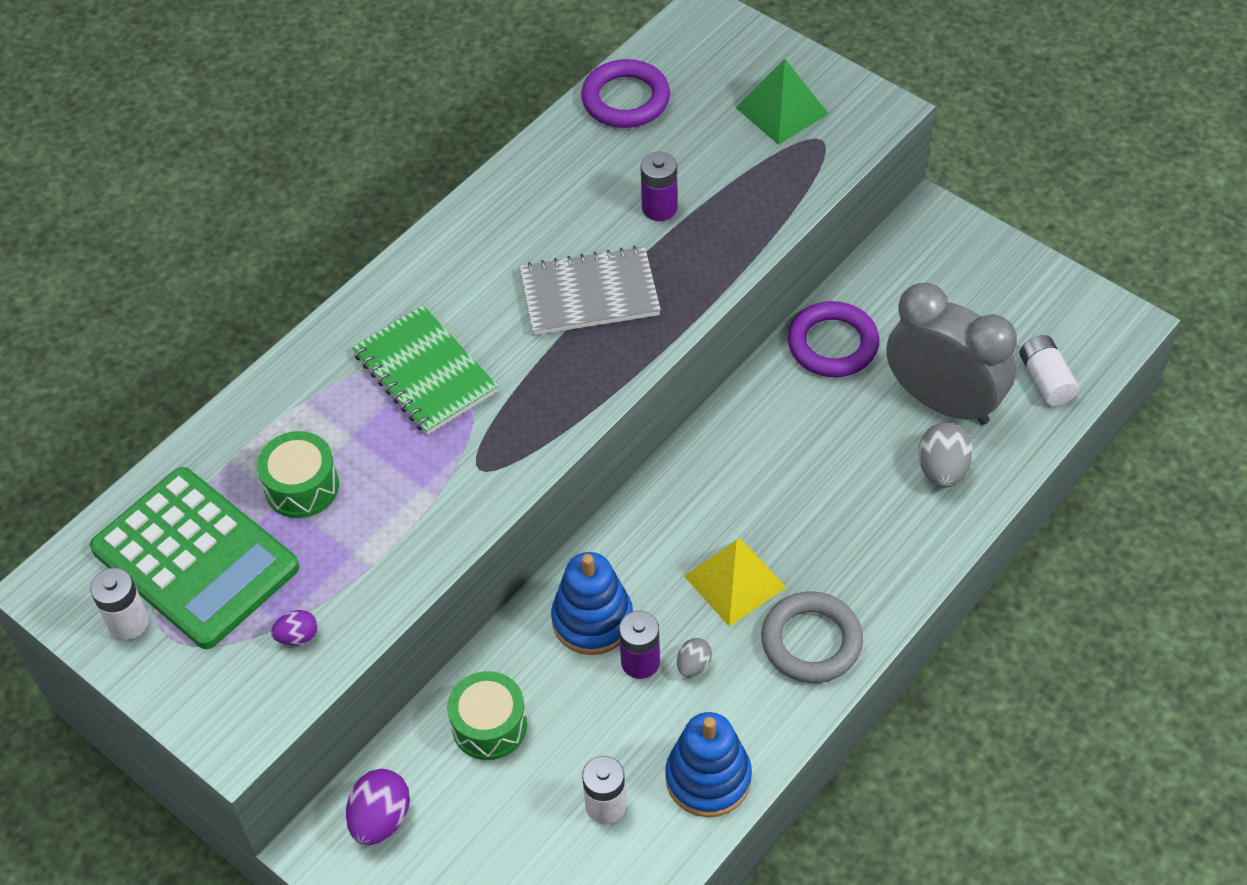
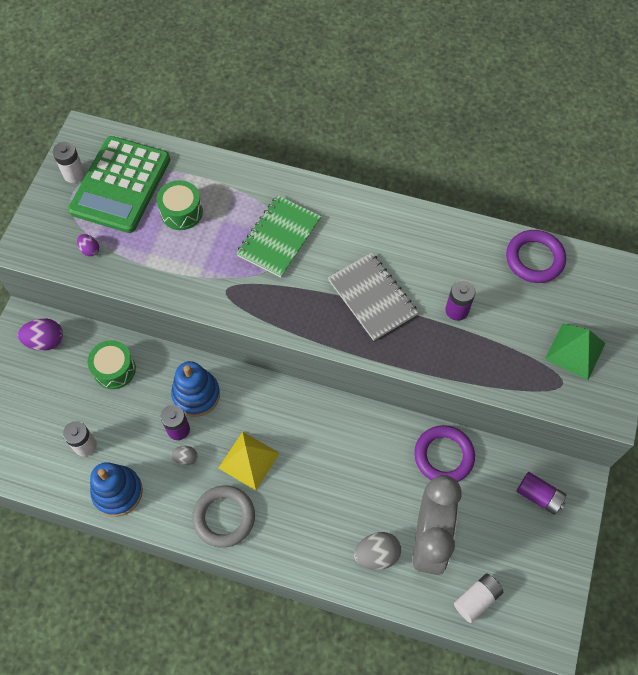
camera: 65 degrees right, 10 degrees up
(933, 263) = (539, 496): none -> purple battery

